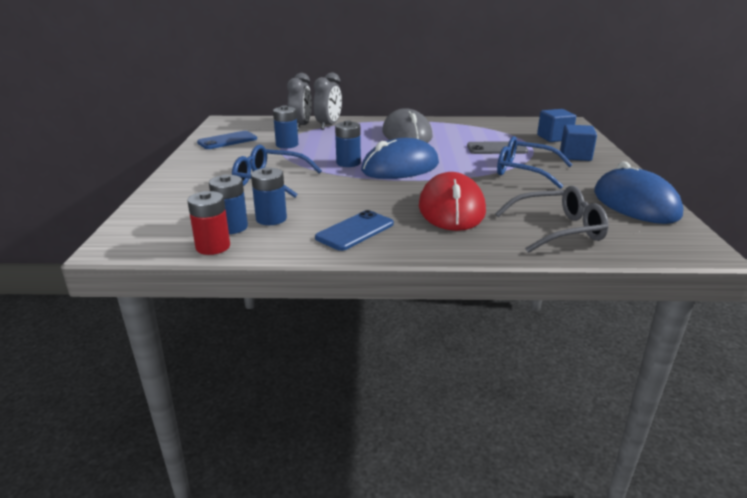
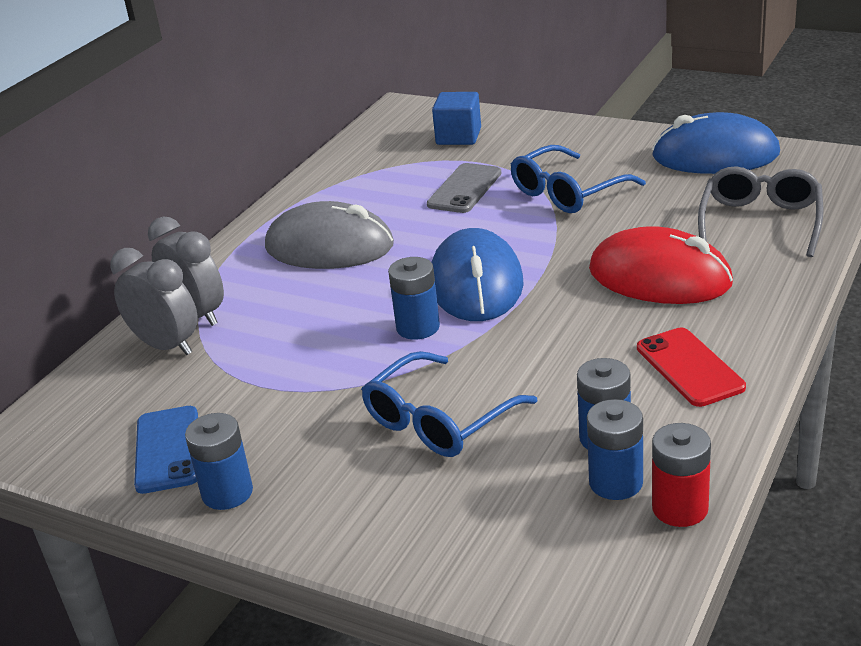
camera: 60 degrees left, 5 degrees up
(287, 145) = (265, 378): blue battery -> blue battery (227, 493)
(355, 231) = (689, 367): blue phone -> red phone
(575, 156) = (540, 143): blue cube -> none

